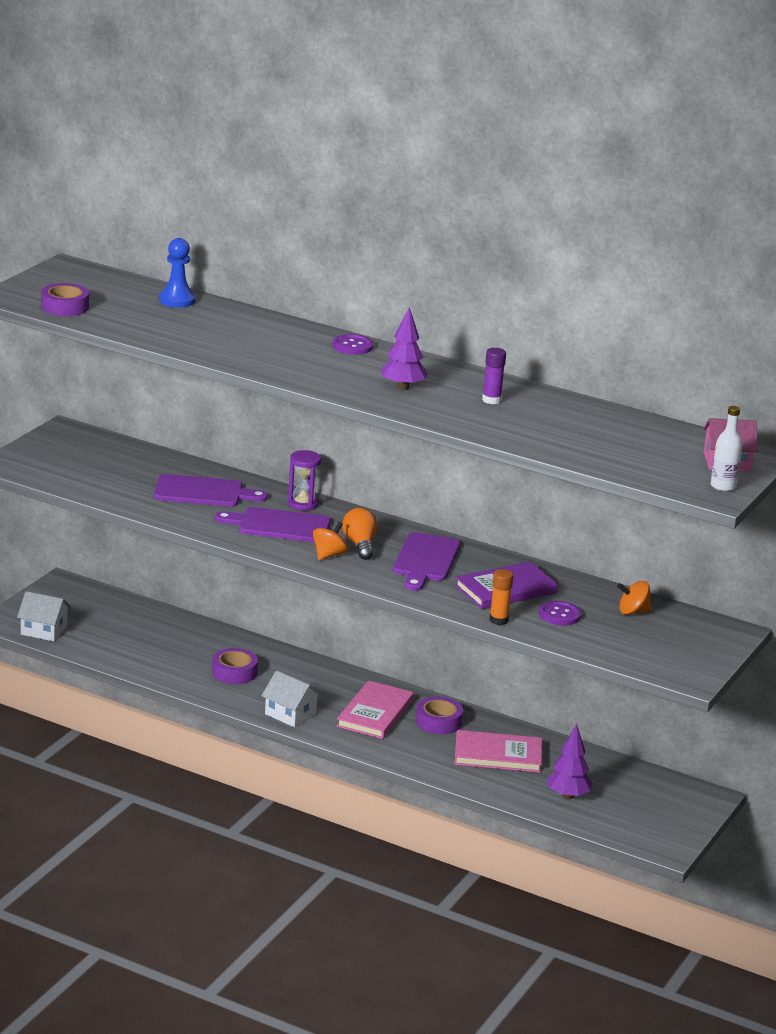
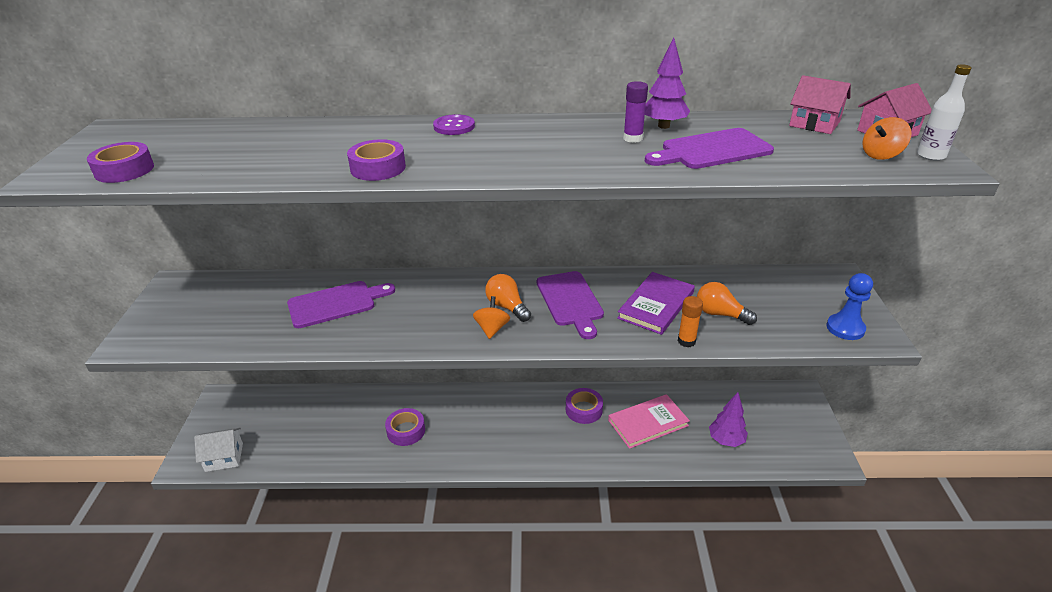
camera: 25 degrees left, 10 degrees up
(177, 300) = (247, 131): blue pawn -> blue pawn (845, 328)
(255, 361) = (378, 168): none -> purple tape
(280, 526) = (426, 313): purple cutting board -> purple cutting board (712, 150)
(290, 714) = (476, 455): white house -> none
(302, 504) = (428, 283): purple hourglass -> none
(375, 713) = (535, 423): pink book -> none
(403, 387) = (545, 151): purple tree -> purple tree (663, 126)
(559, 615) = (720, 314): purple button -> orange light bulb
(633, 612) = (761, 287): orange spinning top -> orange spinning top (881, 155)
(677, 437) = (814, 124): none -> pink house

